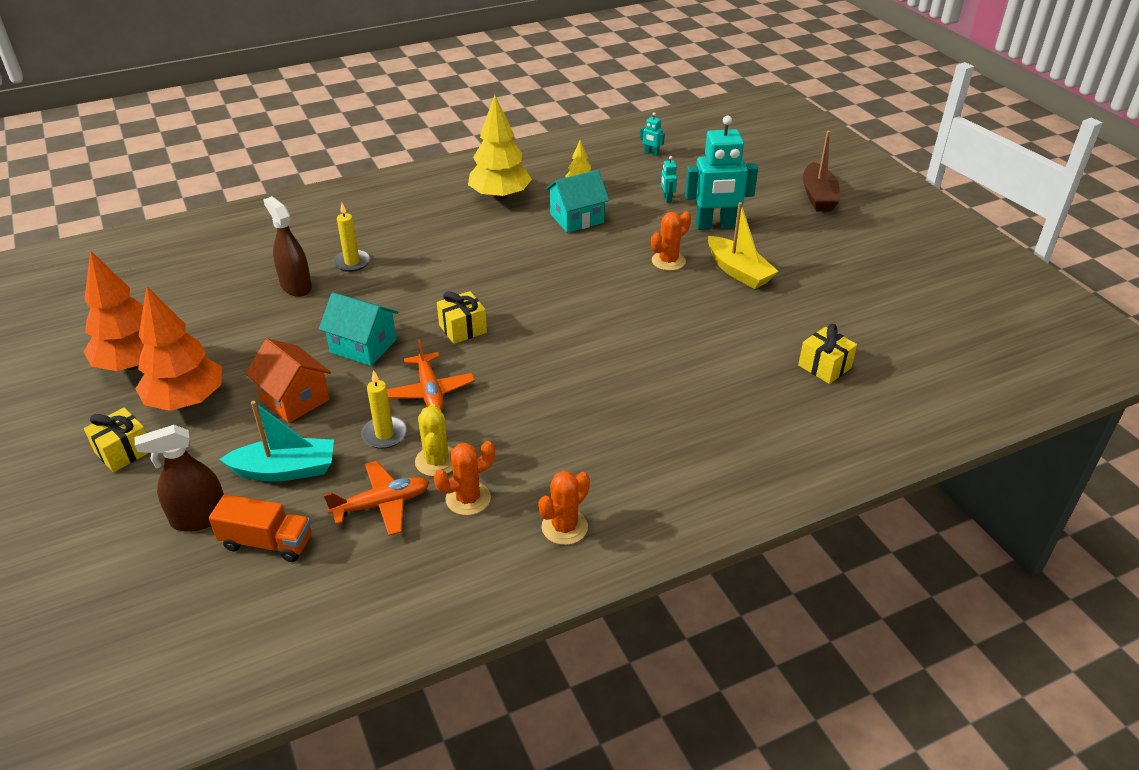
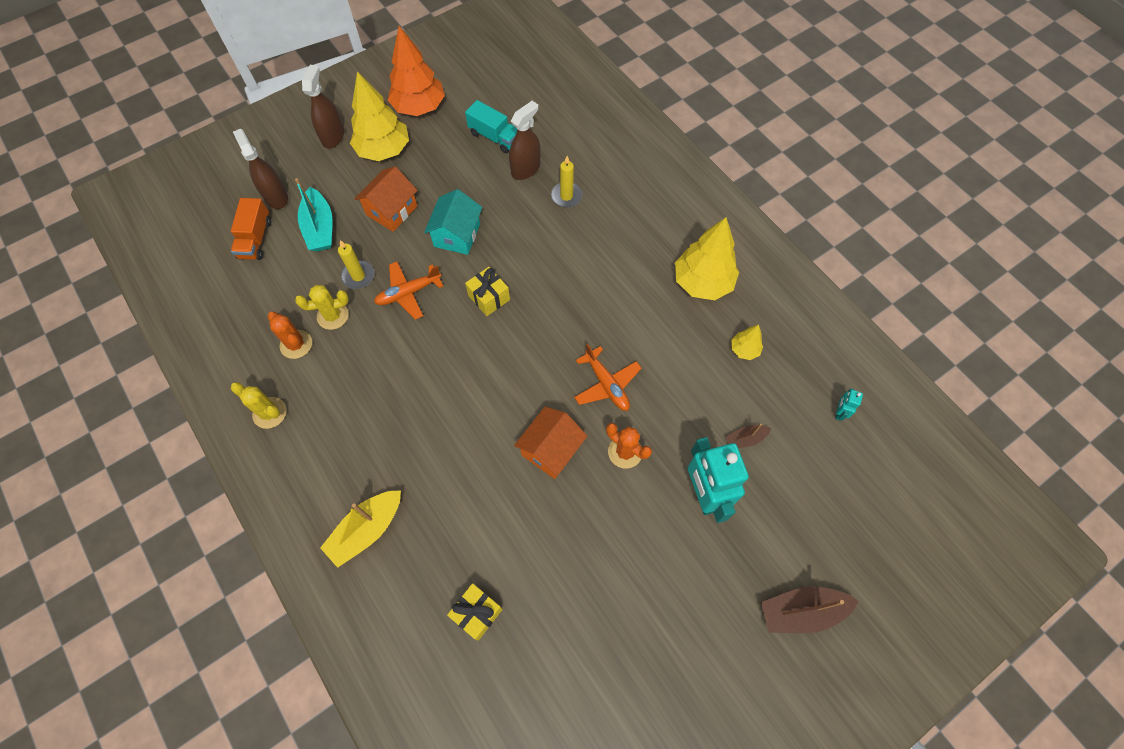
camera: 80 degrees right, 25 degrees up
(124, 451) = (333, 136): yellow gift -> brown spray bottle
(186, 401) = (384, 150): orange tree -> yellow tree
(231, 305) = (494, 137): none -> turquoise truck
(381, 504) = (289, 293): orange plane -> orange plane (606, 384)
(564, 527) = (269, 413): orange cactus -> yellow cactus
(576, 218) = (681, 356): turquoise house -> none
(658, 304) = (551, 449): none -> orange house
(667, 198) = (745, 439): turquoise robot -> brown boat
(738, 271) = (621, 523): yellow boat -> yellow boat (367, 530)

